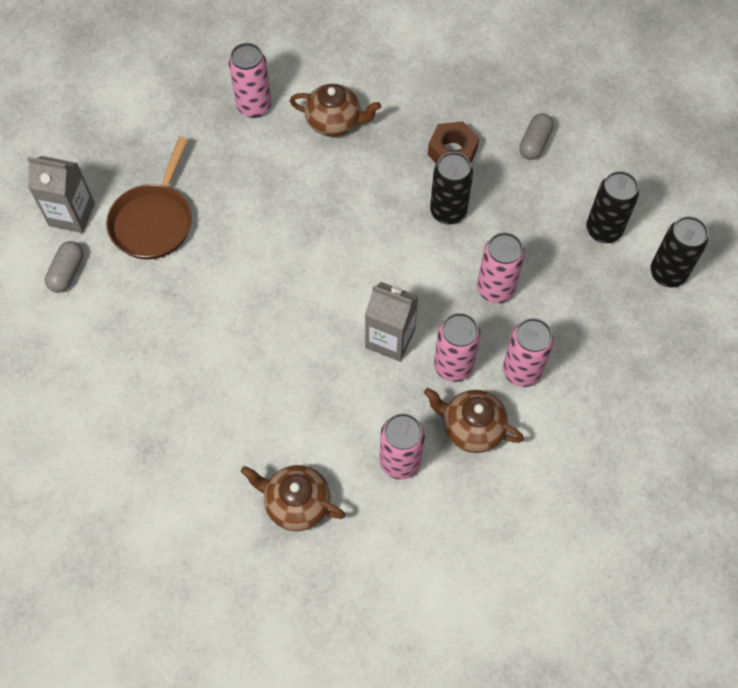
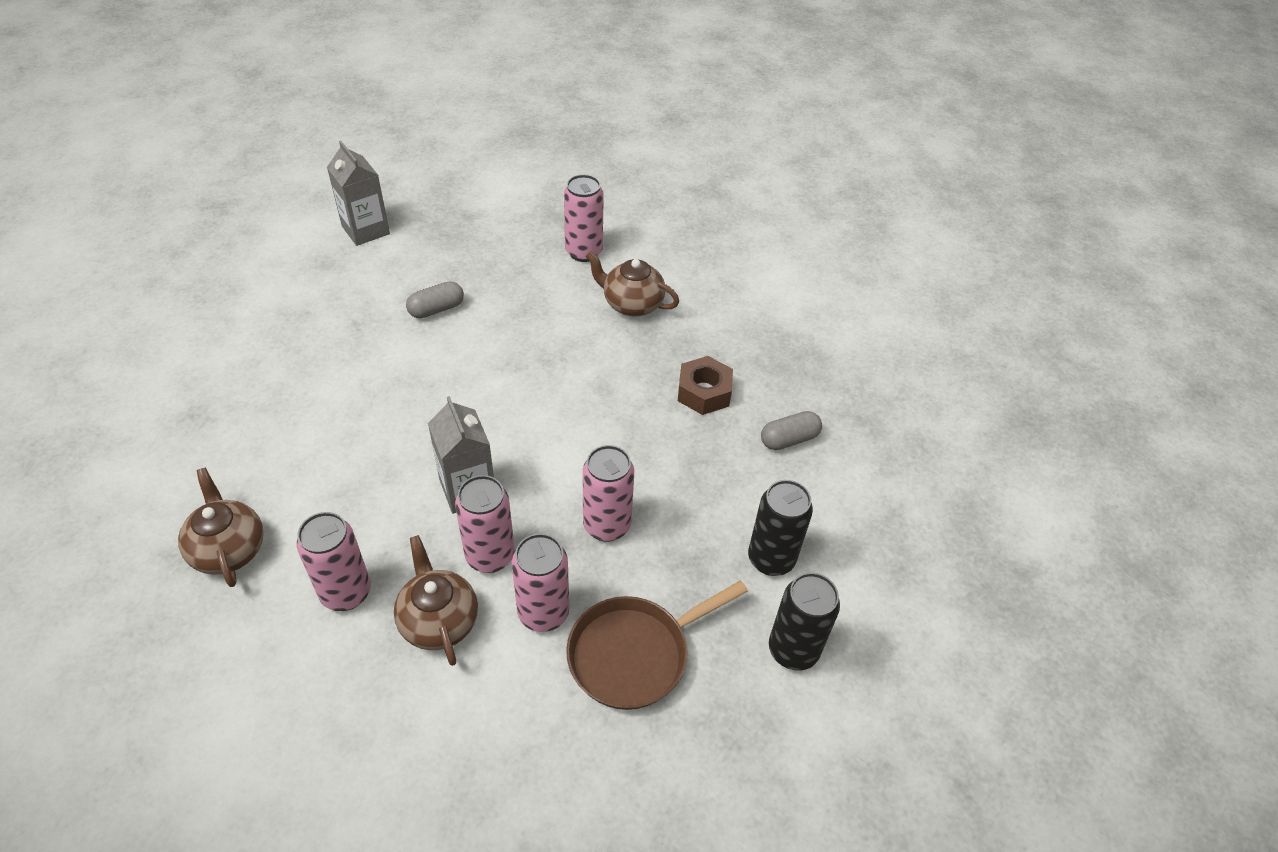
camera: 40 degrees right, 15 degrees down
(67, 272) = (312, 262): grey capsule -> grey capsule (436, 309)
(154, 221) = (412, 273): brown pan -> brown pan (635, 653)
(334, 122) = (632, 304): brown teapot -> brown teapot turned 150 degrees clockwise
(448, 212) = (642, 433): black can -> none

